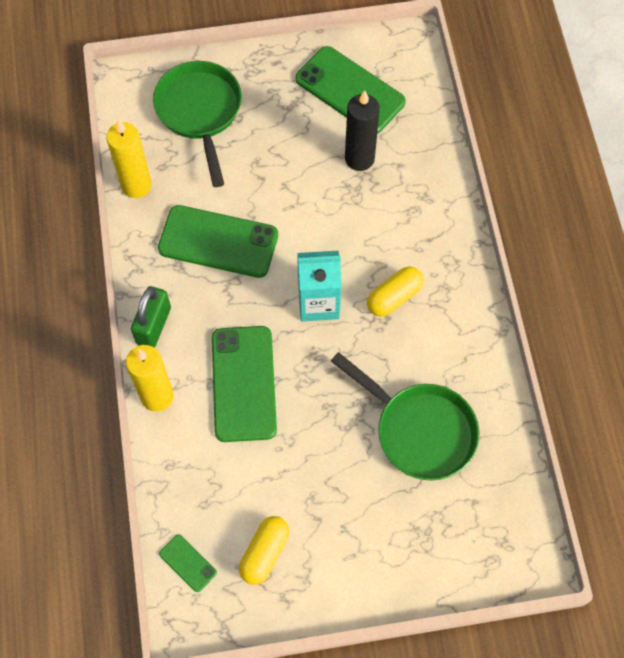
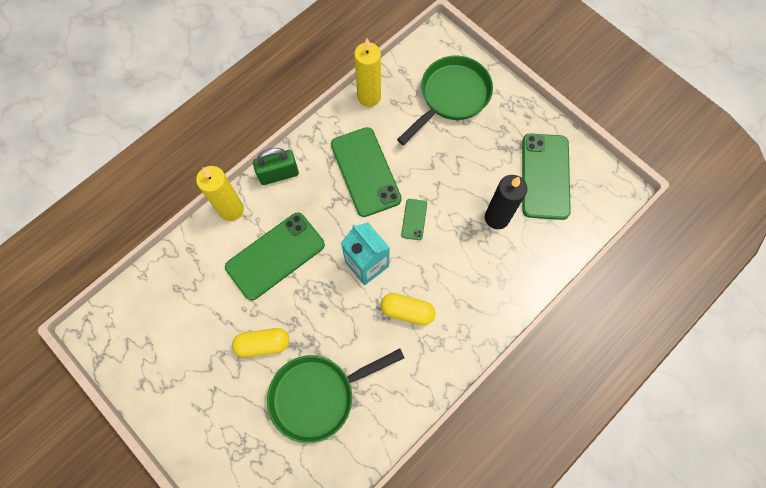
camera: 55 degrees right, 5 degrees up
(188, 563) = (131, 305): green phone -> green phone (414, 219)
(265, 553) = (165, 349): yellow capsule -> yellow capsule (263, 344)
(420, 430) = (318, 395): green pan -> green pan turned 60 degrees clockwise

